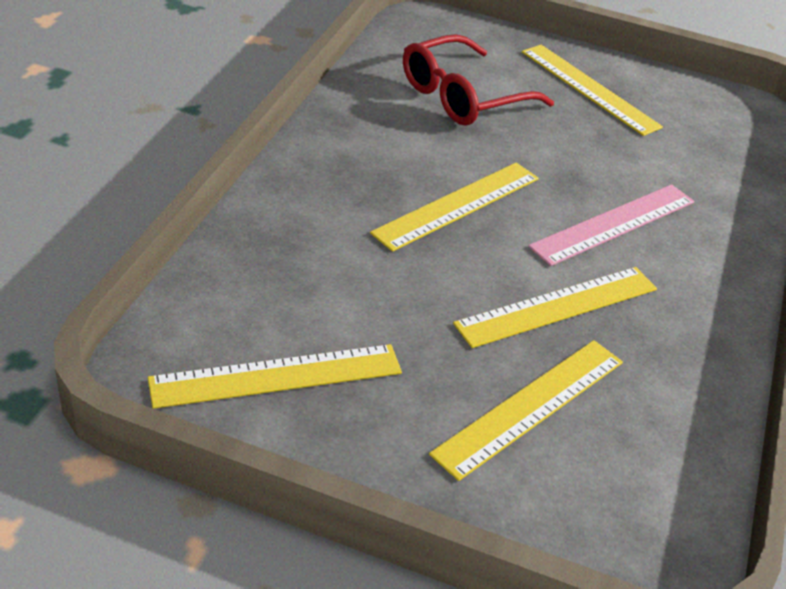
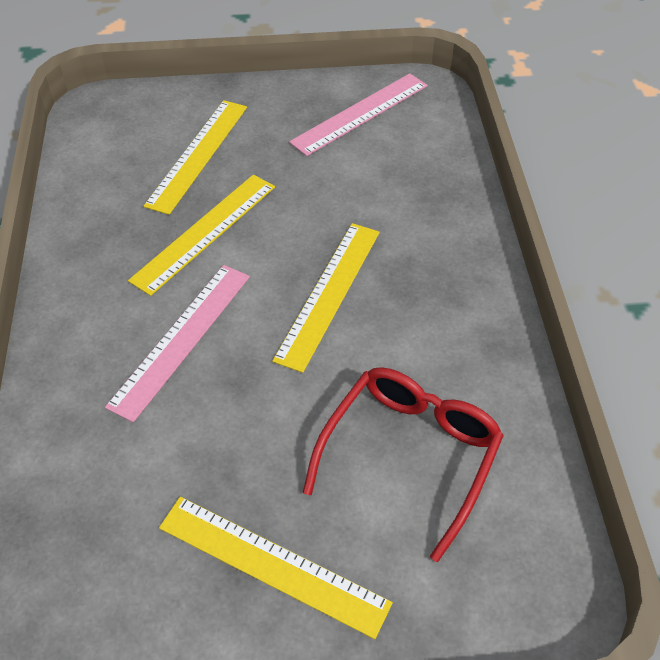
camera: 160 degrees right, 10 degrees up
(277, 376) = (360, 113): yellow ruler -> pink ruler

